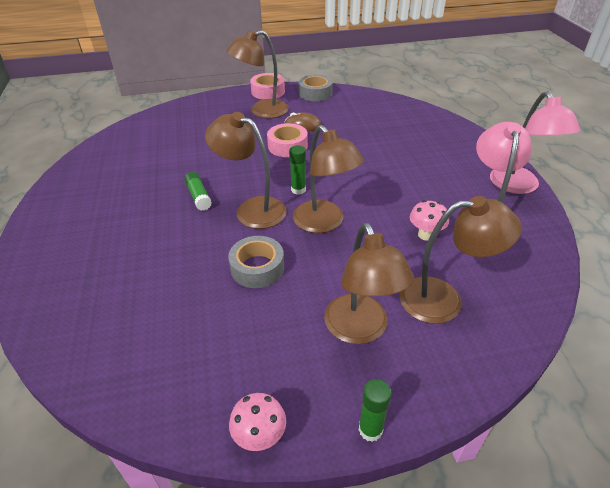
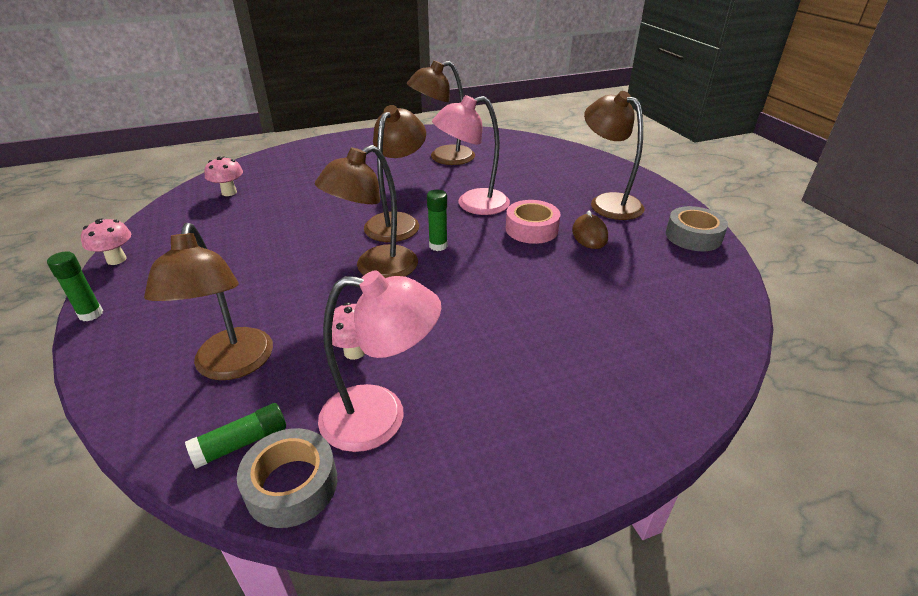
camera: 80 degrees right, 5 degrees down
(123, 344) = (229, 192): none -> pink mushroom
(198, 196) = (415, 191): green glue stick -> green glue stick (241, 443)
(257, 268) = (305, 236): grey tape -> grey tape (292, 485)
(268, 91) = (666, 200): pink tape -> none
(360, 330) = (205, 303): brown lamp -> brown lamp (443, 158)
(518, 186) = (500, 480): pink lamp -> pink lamp (472, 204)

